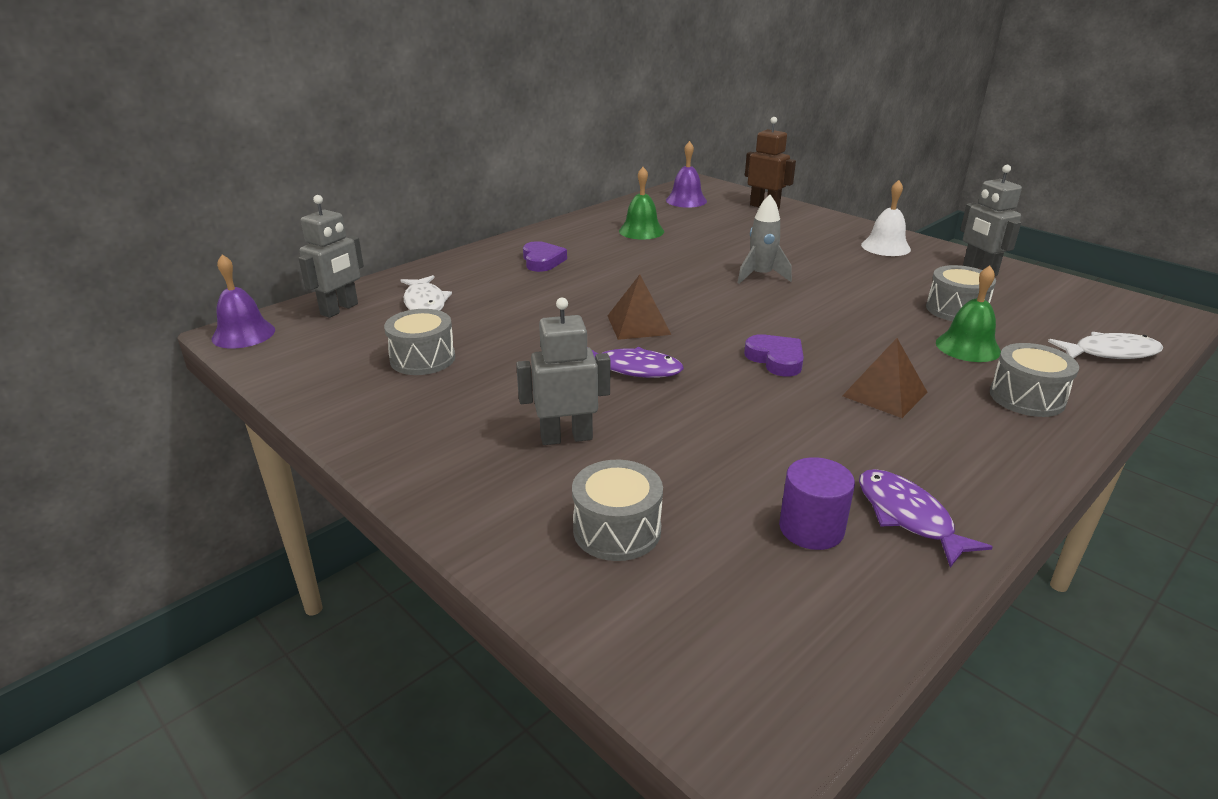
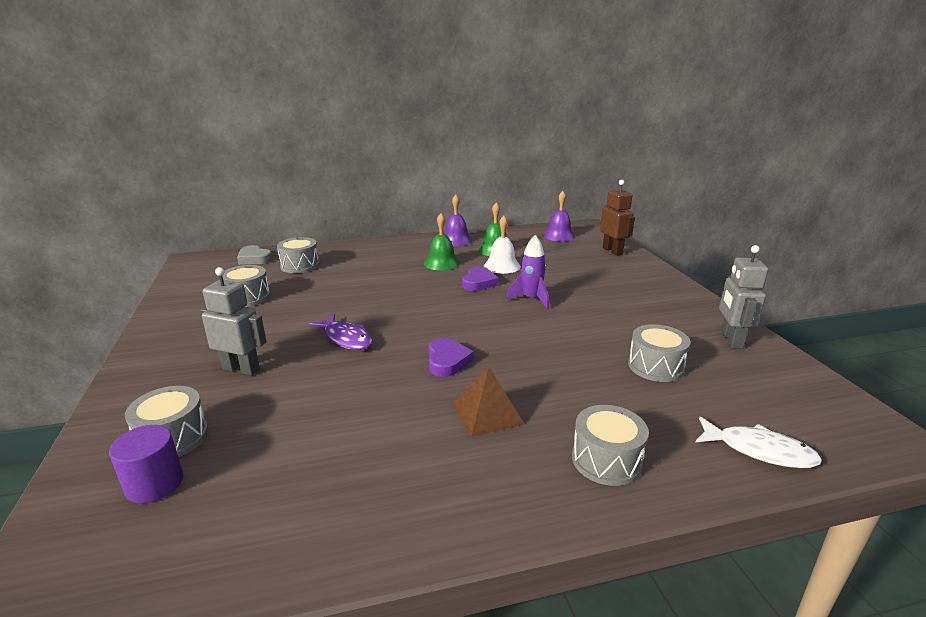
camera: 30 degrees right, 5 degrees down
(243, 334) = (193, 261): purple bell -> purple bell (456, 240)
(340, 309) = (254, 259): grey robot -> grey heart
(425, 303) = (300, 265): white fish -> grey drum
(542, 261) = (402, 256): purple heart -> purple heart (479, 283)
(638, 325) = (395, 311): brown pyramid -> none
(761, 276) = (531, 299): grey rocket -> purple rocket
(811, 528) = (277, 491): purple cylinder -> purple cylinder (154, 484)
(885, 247) = (669, 301): white bell -> white bell (502, 266)
(908, 516) = (353, 514): purple fish -> none
(968, 347) = (618, 400): green bell -> green bell (441, 263)

